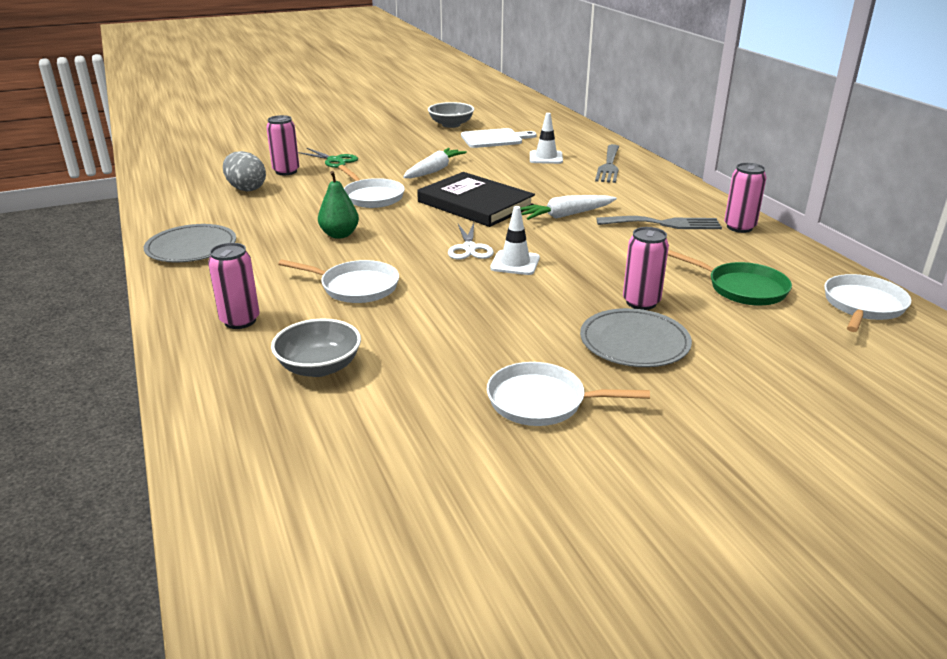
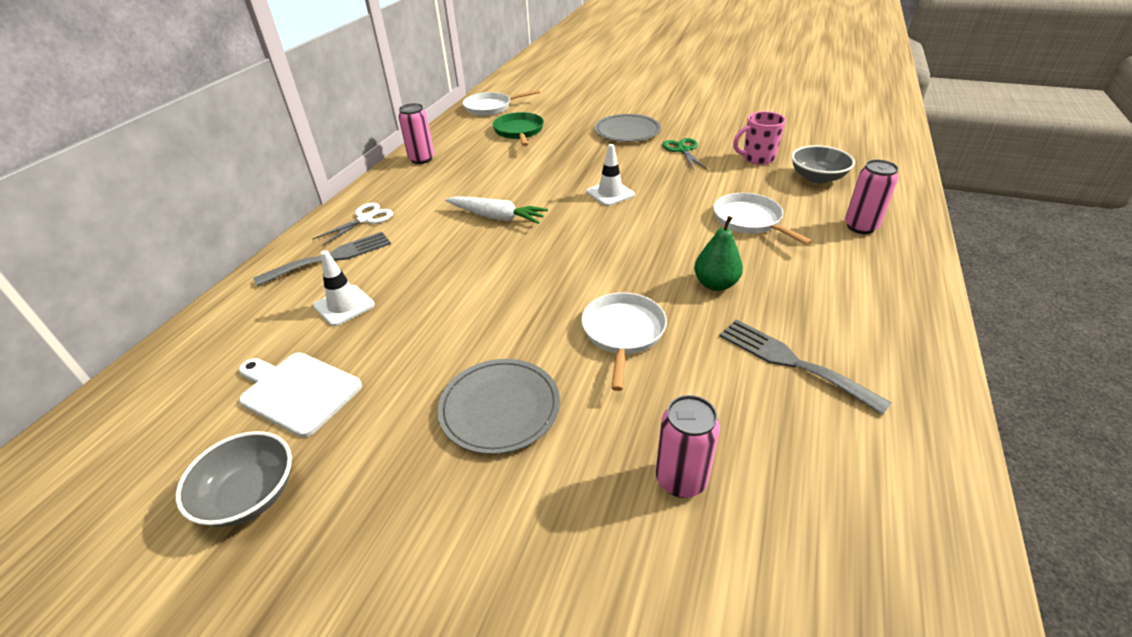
camera: 135 degrees left, 10 degrees up
(191, 247) = (892, 338): grey plate -> grey plate (500, 408)
(246, 189) = (775, 453): grey egg -> none
(334, 160) = (576, 472): green scissors -> green scissors (683, 150)
(418, 367) = (757, 158): none -> pink mug
(434, 171) = (490, 350): white carrot -> none
(469, 248) = (622, 219): white scissors -> white scissors (365, 219)
(475, 204) = (540, 266): black book -> none
(542, 401) = (712, 127): white pan -> none
(641, 302) = (585, 144): pink can -> none
(664, 224) = (454, 180): grey fork -> grey fork (791, 362)

